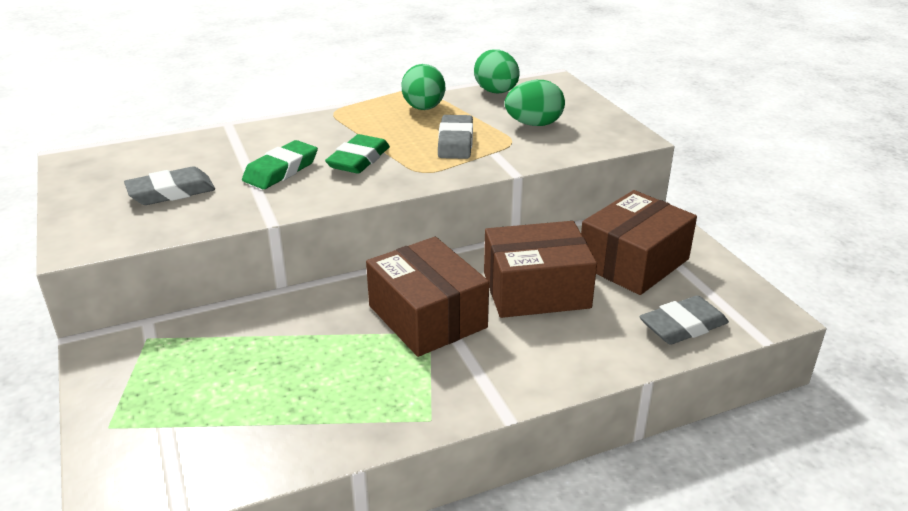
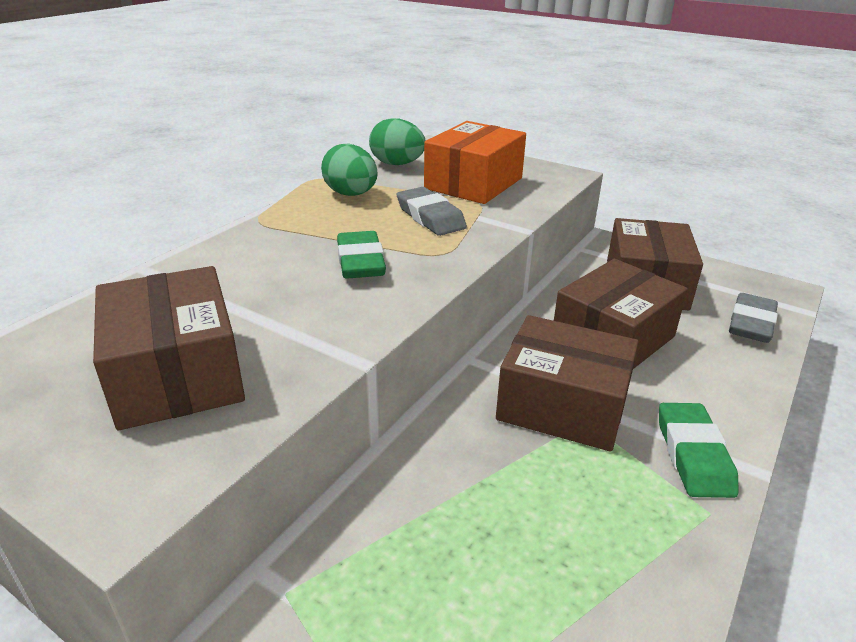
camera: 35 degrees left, 0 degrees up
(171, 192) = (177, 374): grey eraser -> brown box
(281, 170) = (289, 300): green eraser -> green eraser (693, 455)
(534, 124) = (473, 183): green egg -> orange box

